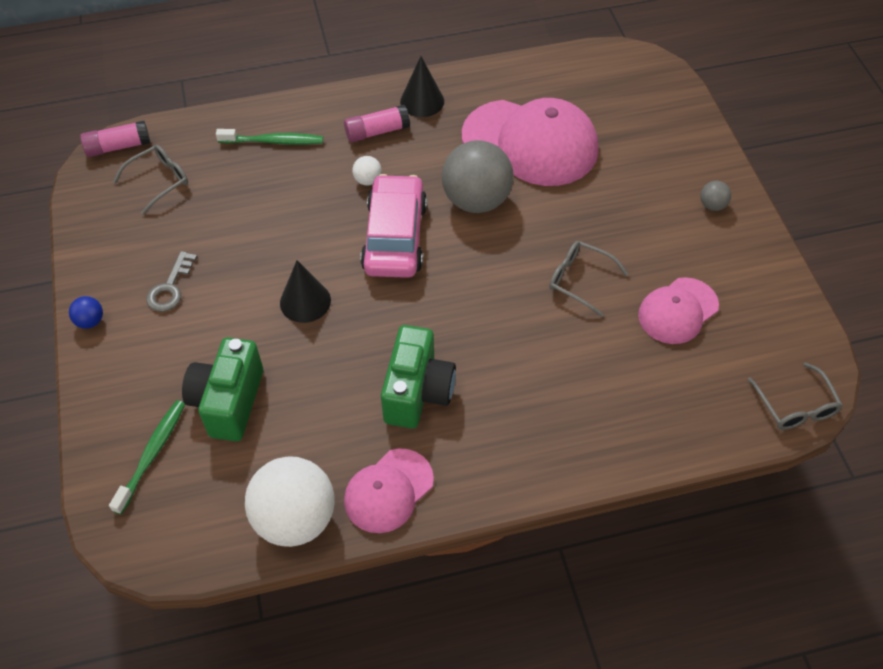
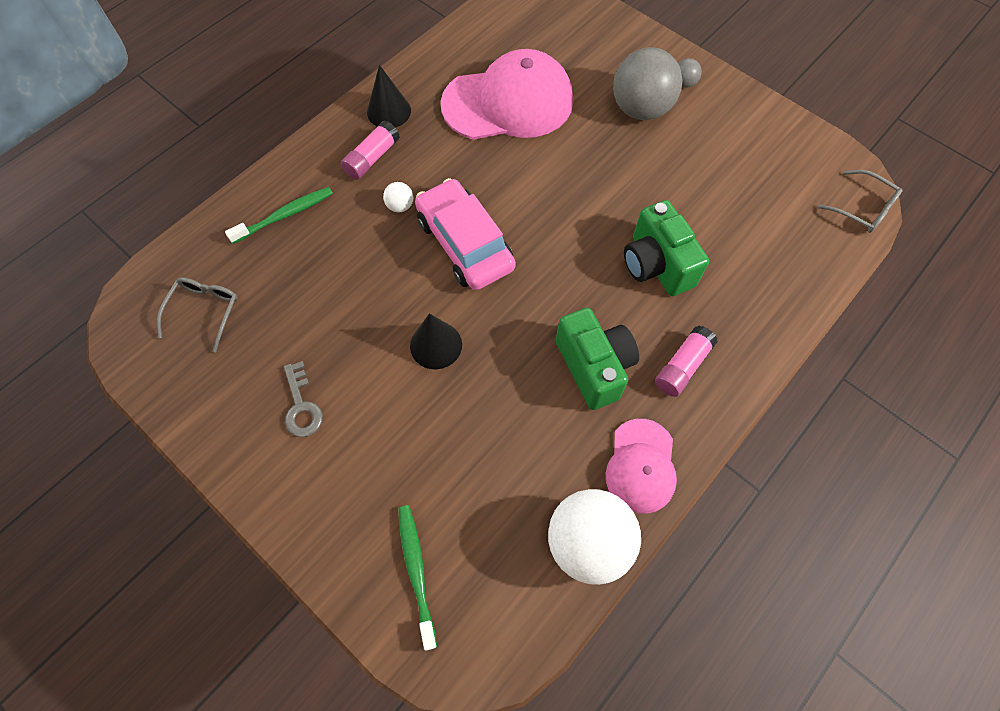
camera: 35 degrees left, 10 degrees up
(90, 321) = (250, 485): blue ball -> none
(118, 147) = (134, 300): pink glue stick -> pink glue stick (682, 366)
(228, 402) = (444, 477): green camera -> green camera (656, 265)
(476, 200) = (505, 175): grey ball -> grey ball (640, 109)
(580, 280) = (639, 197): grey glasses -> none
(677, 311) = (728, 181): pink cap -> none

